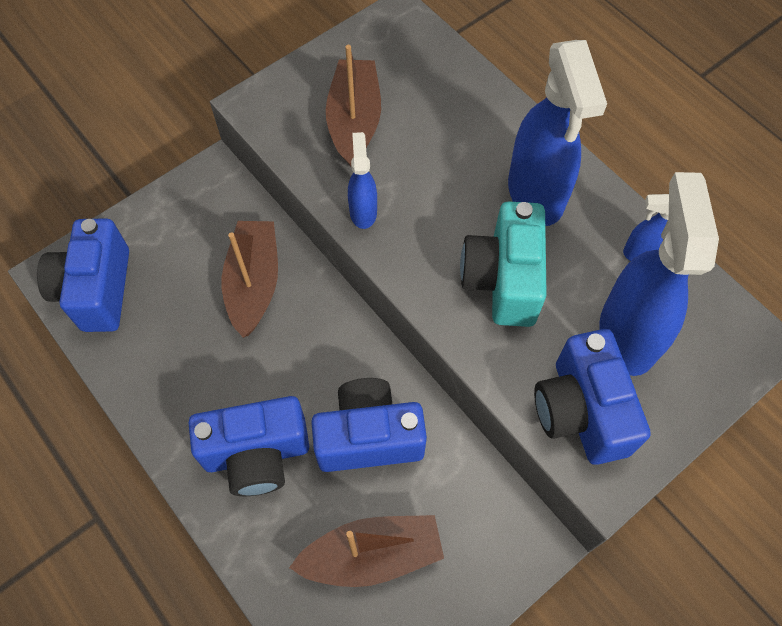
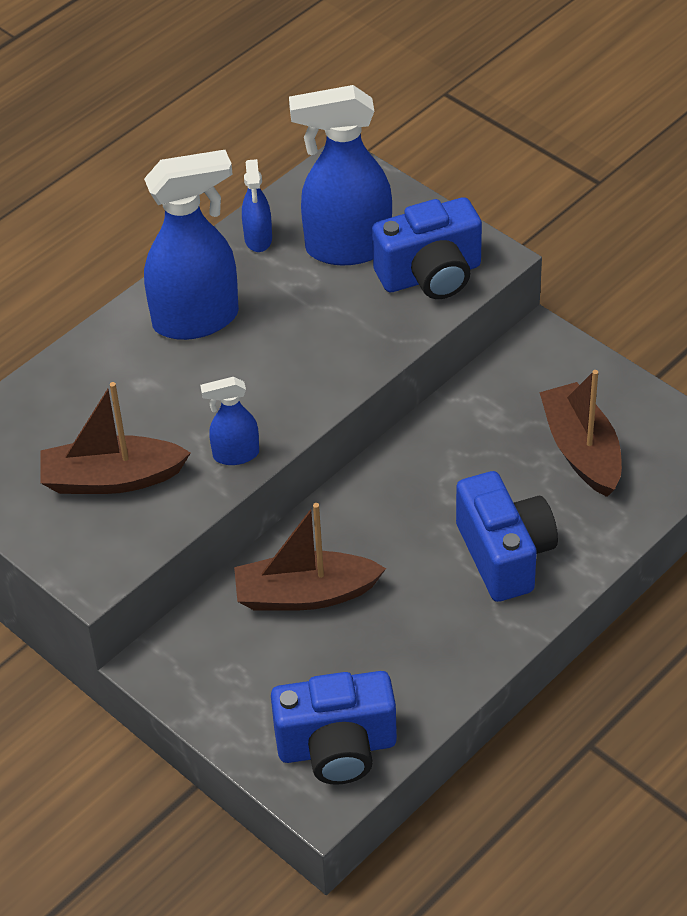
camera: 95 degrees left, 15 degrees down
(369, 437) = (466, 468): blue camera -> none
(503, 280) = (303, 337): turquoise camera -> none

